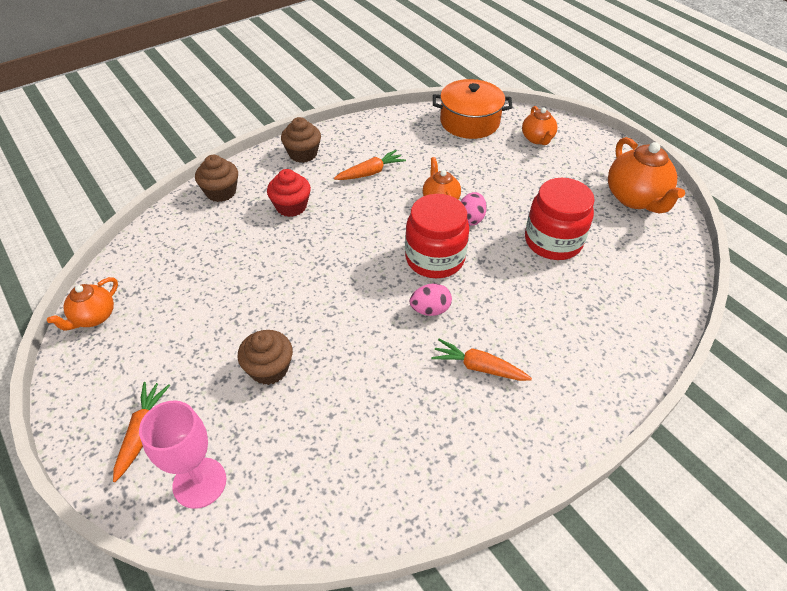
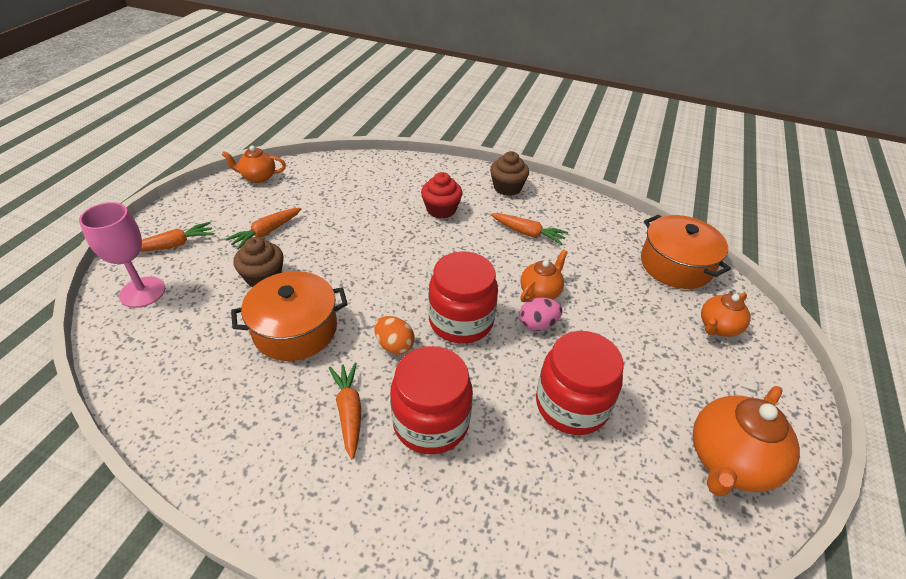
camera: 55 degrees right, 5 degrees down
(200, 343) = (266, 232): none -> orange carrot
(221, 192) = (421, 170): brown cupcake -> none
(360, 369) = (295, 329): none -> orange pot
(430, 310) = (394, 345): pink egg -> orange egg
(520, 322) = (431, 422): none -> red jar

